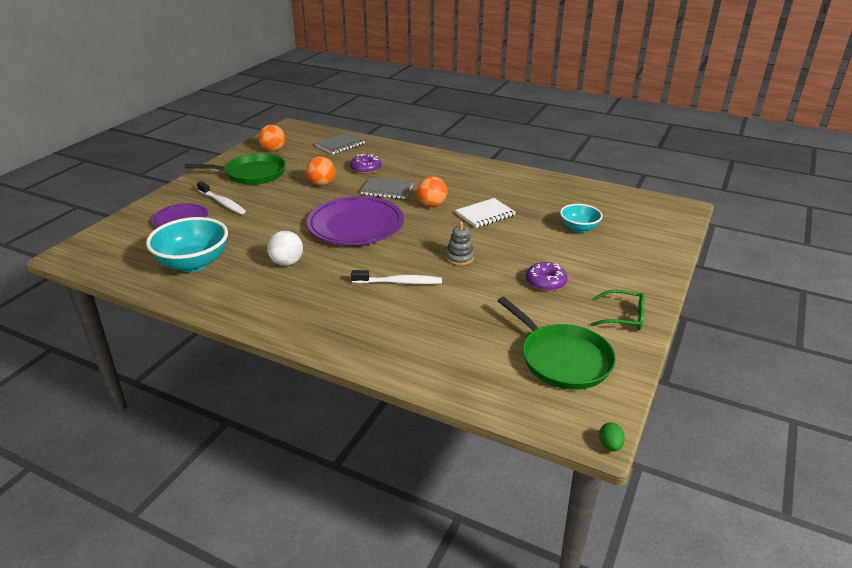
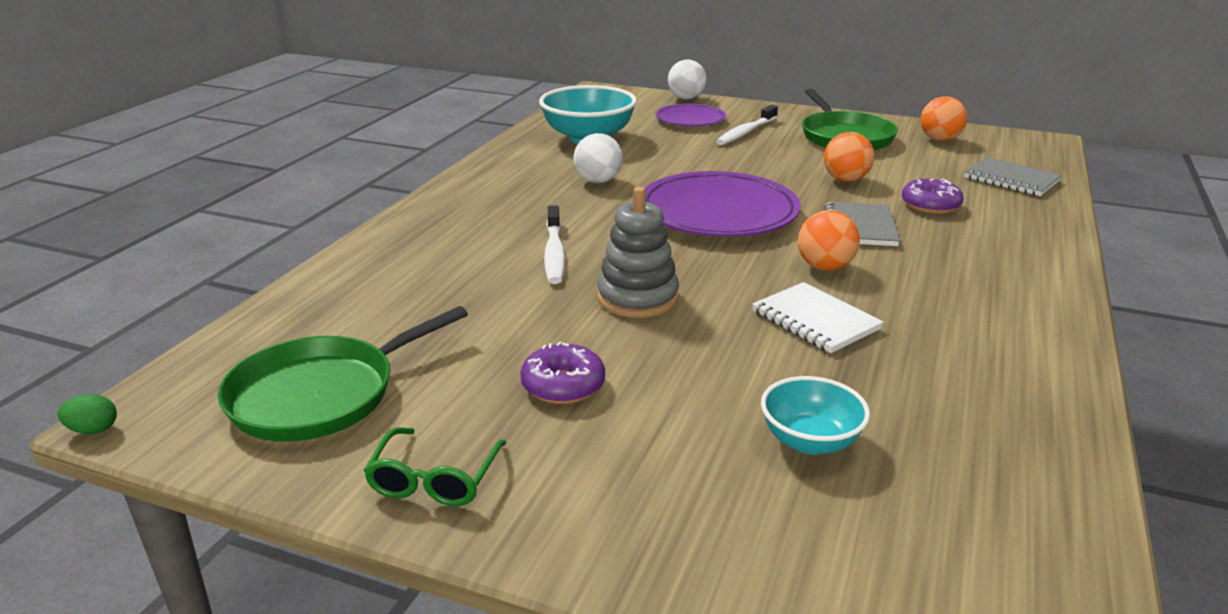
camera: 85 degrees right, 5 degrees down
(127, 217) = (686, 98): none -> white ball
(459, 258) = (637, 298): grey stacking toy -> grey stacking toy, size x1.55

